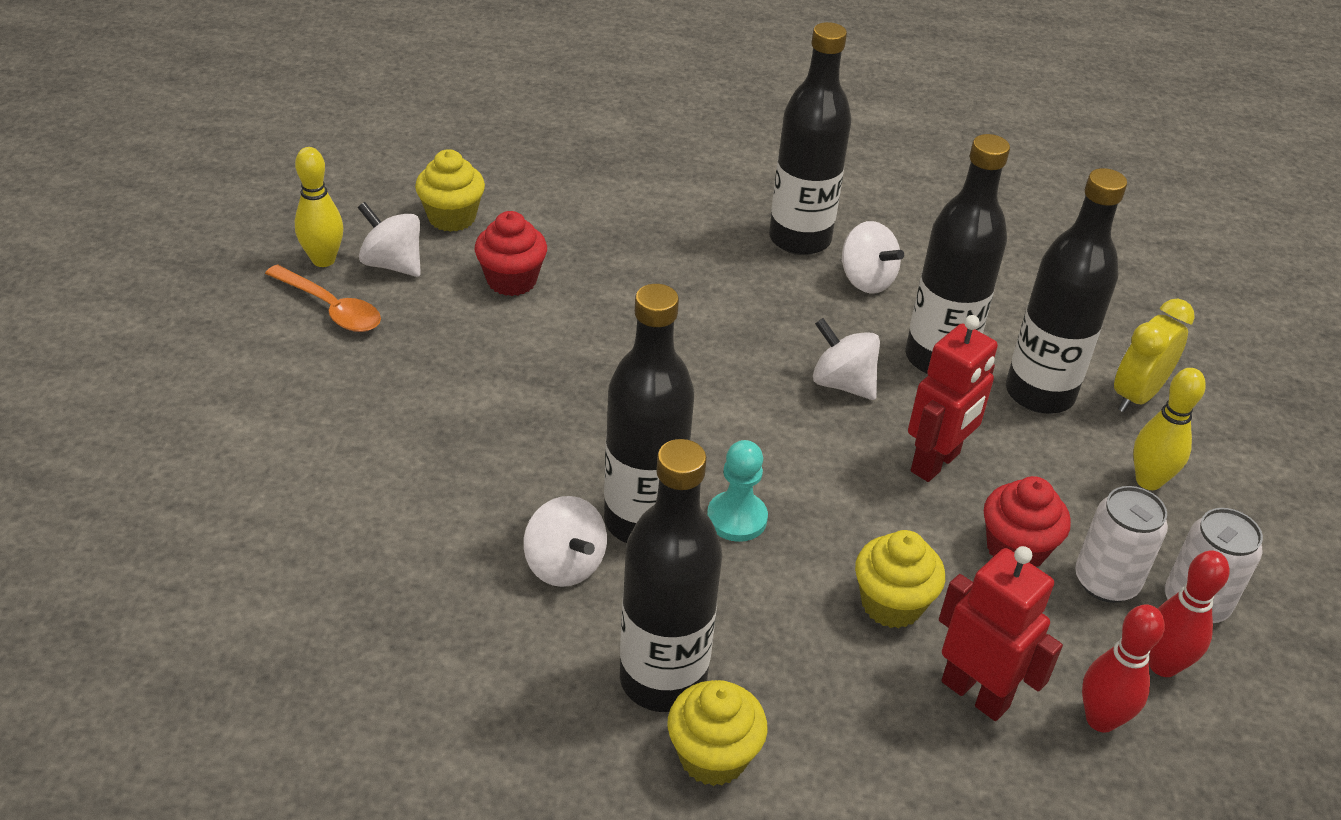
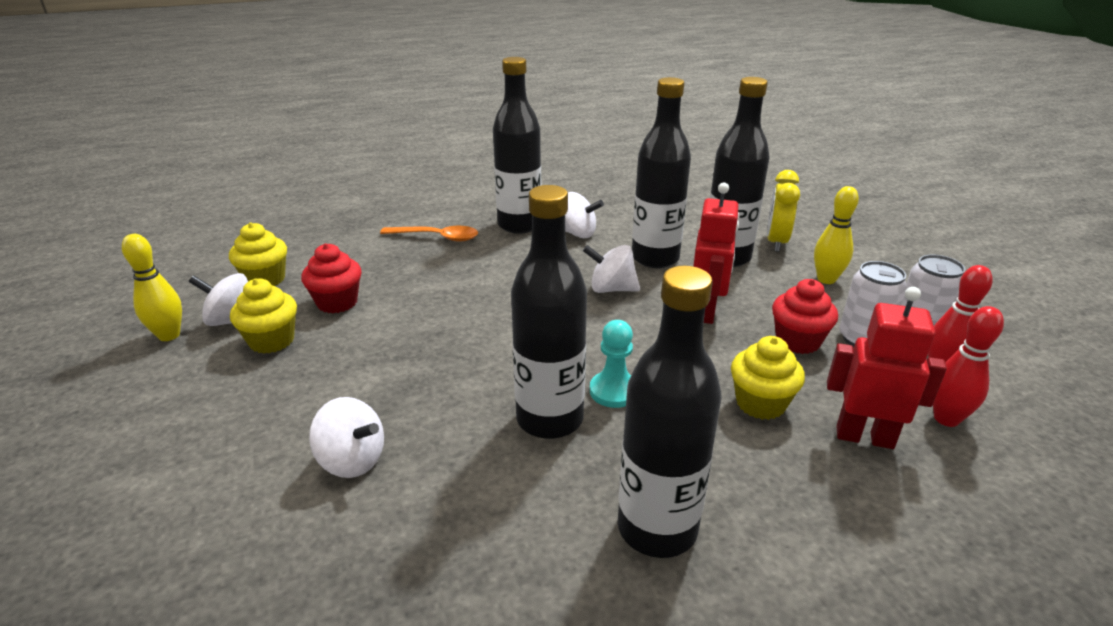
camera: 25 degrees left, 10 degrees down
(331, 308) = (193, 365): orange spoon -> orange spoon (437, 237)
(564, 565) = (513, 475): white spinning top -> white spinning top (352, 460)
(713, 756) = (744, 571): yellow cupcake -> yellow cupcake (272, 341)

